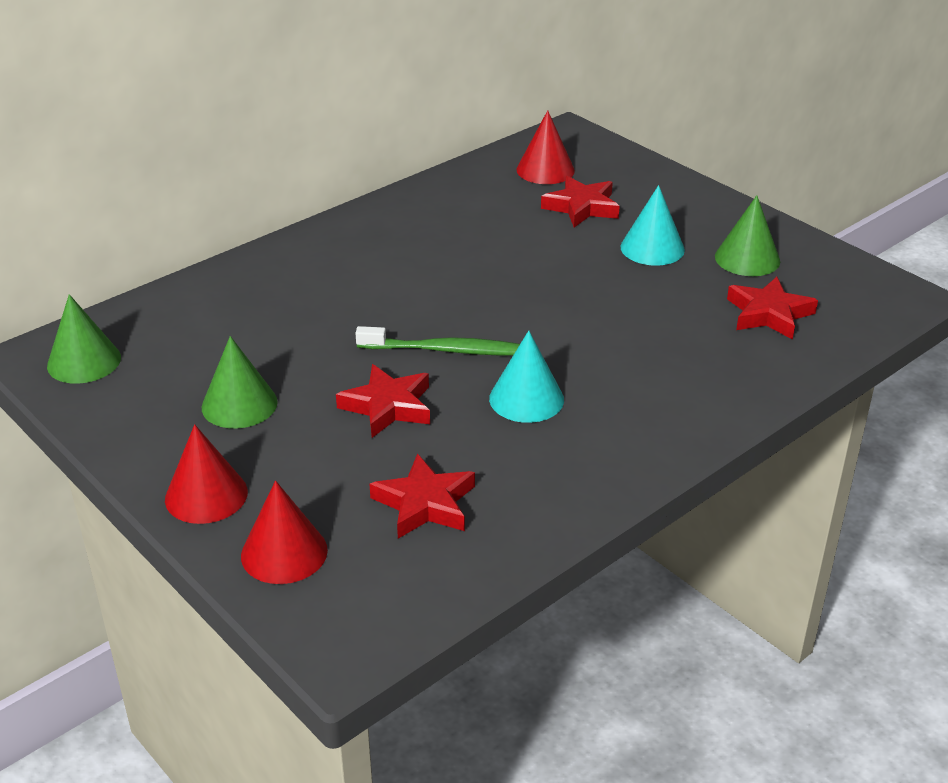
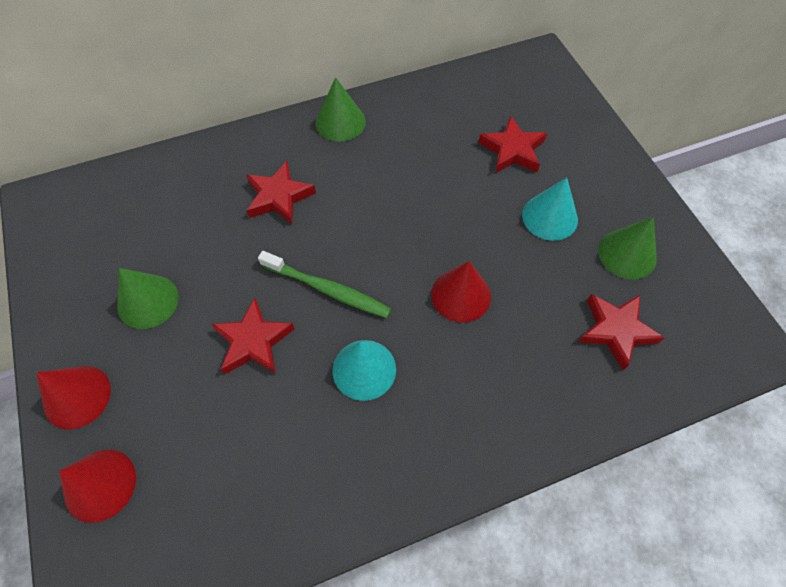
camera: 20 degrees right, 25 degrees up
(84, 361) = (65, 217): green cone -> green cone (340, 122)
(425, 503) = (228, 467): red star -> red star (279, 197)
(545, 170) = (502, 98): red cone -> red cone (461, 295)

